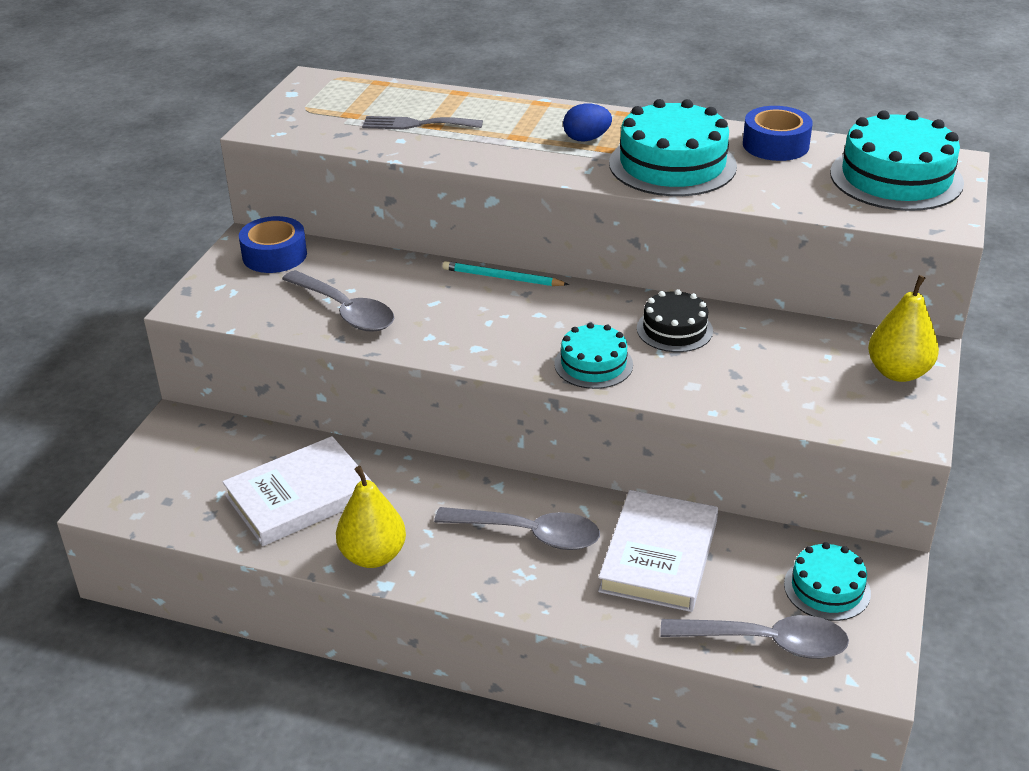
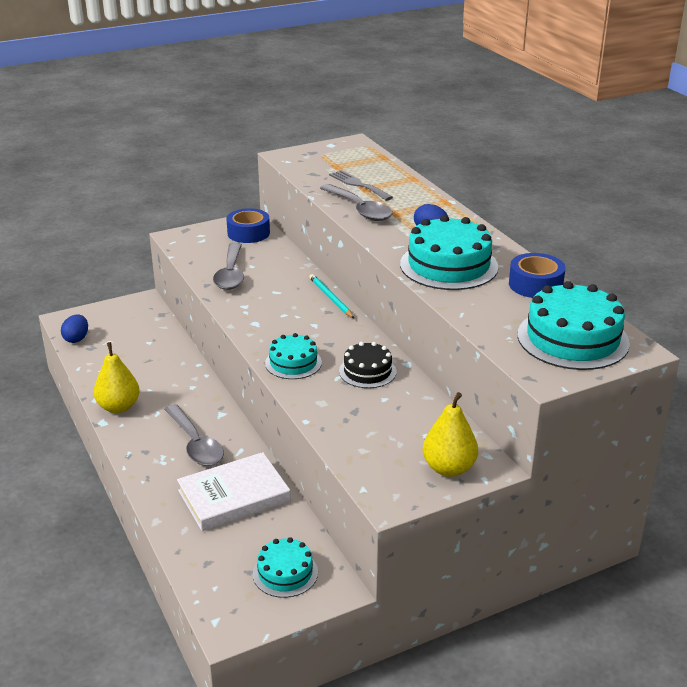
camera: 45 degrees right, 5 degrees down
(170, 516) = (76, 339): none -> blue egg
(300, 497) = (134, 363): white book -> none
(766, 642) = (209, 571): grey spoon -> grey spoon (359, 209)

